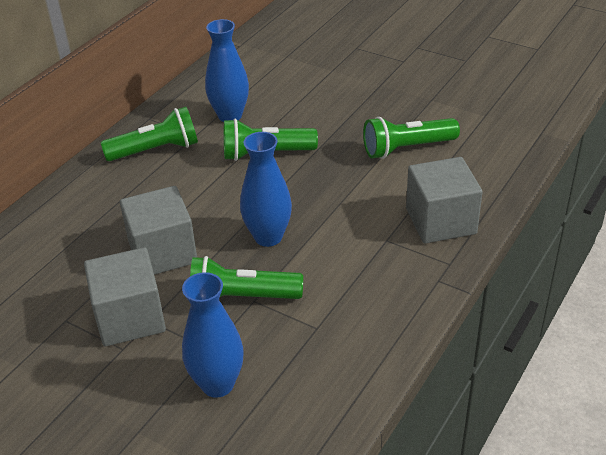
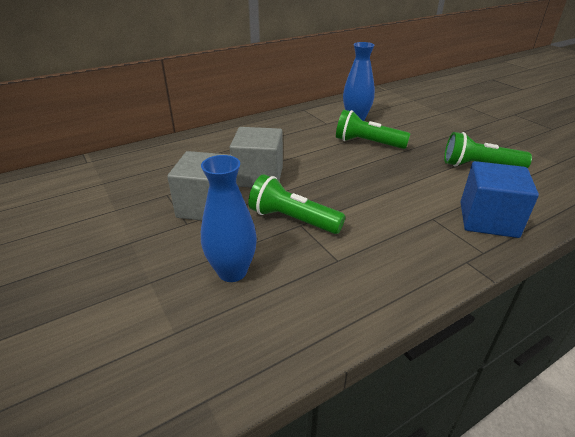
camera: 25 degrees right, 5 degrees down
(156, 150) = (296, 124): green flashlight -> none
(268, 237) = (338, 189): blue vase -> none
(440, 221) = (488, 219): grey cube -> blue cube

